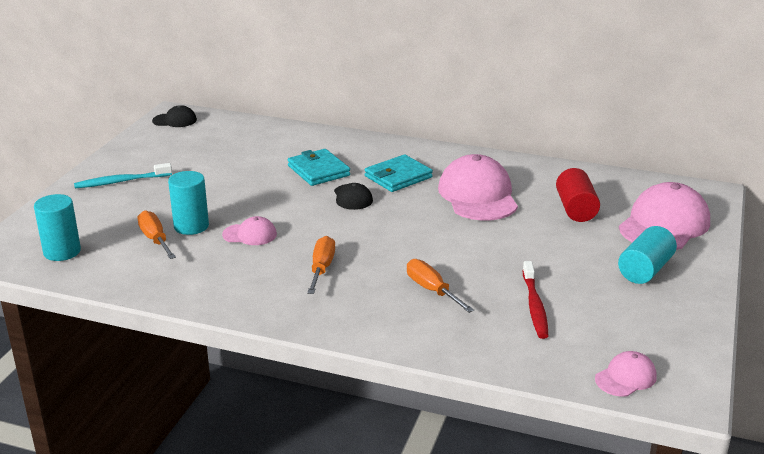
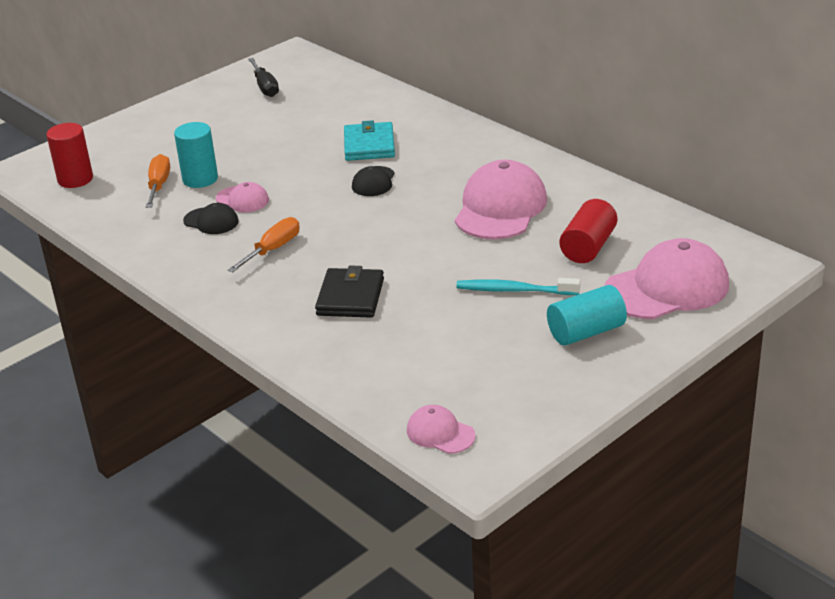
camera: 30 degrees right, 5 degrees up
(62, 252) = (75, 179): turquoise cylinder -> red cylinder
(121, 181) = (182, 119): turquoise toothbrush -> turquoise toothbrush (514, 290)
(175, 120) = (287, 61): black cap -> black cap (211, 221)
(176, 143) = (265, 87): none -> black screwdriver
(398, 177) = (440, 169): turquoise wallet -> none
(432, 290) = (350, 297): orange screwdriver -> black wallet
(534, 306) = (430, 339): red toothbrush -> none
(626, 377) = (440, 433): pink cap -> pink cap turned 135 degrees counterclockwise

